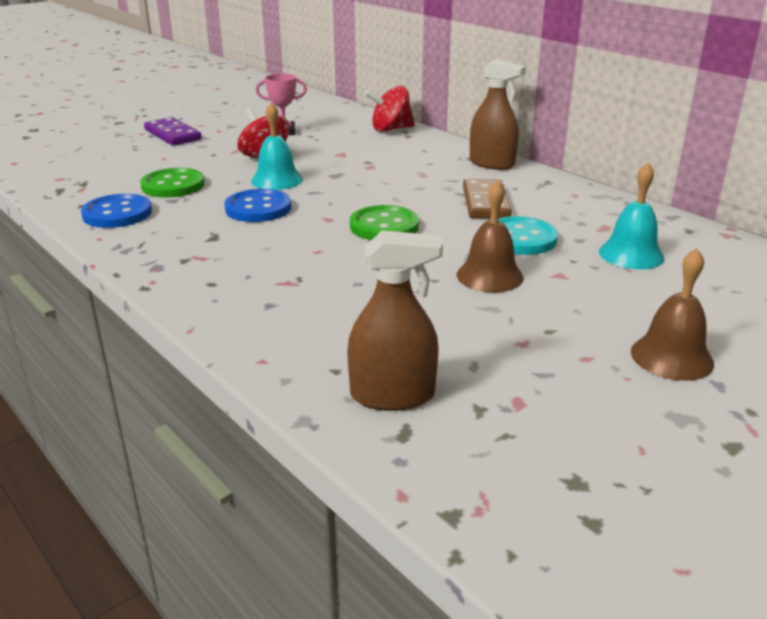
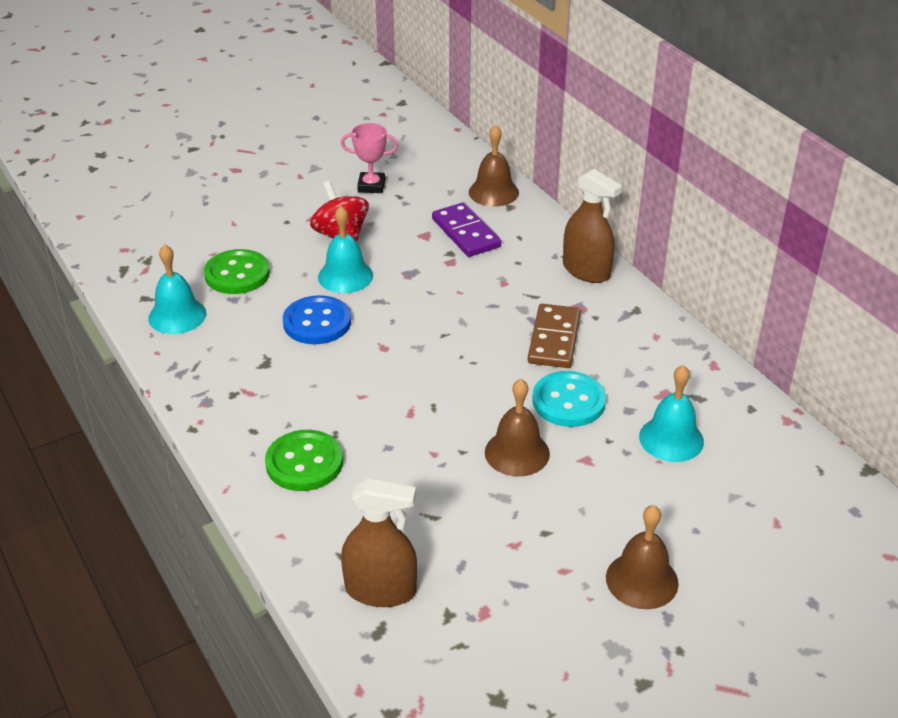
camera: 10 degrees right, 10 degrees up
(117, 214) = (177, 315): blue button -> turquoise bell
(172, 135) = (248, 180): purple domino -> purple domino (465, 233)
(384, 226) = (437, 366): green button -> green button (304, 463)
(390, 129) = (493, 192): red spinning top -> brown bell

